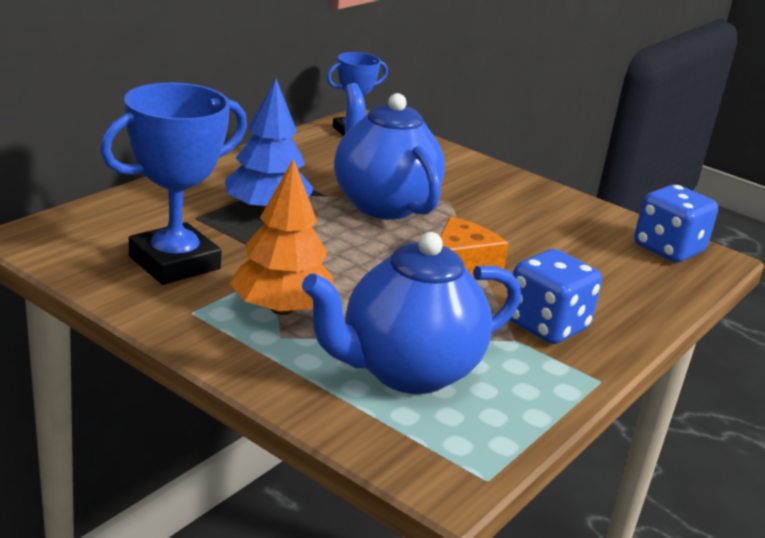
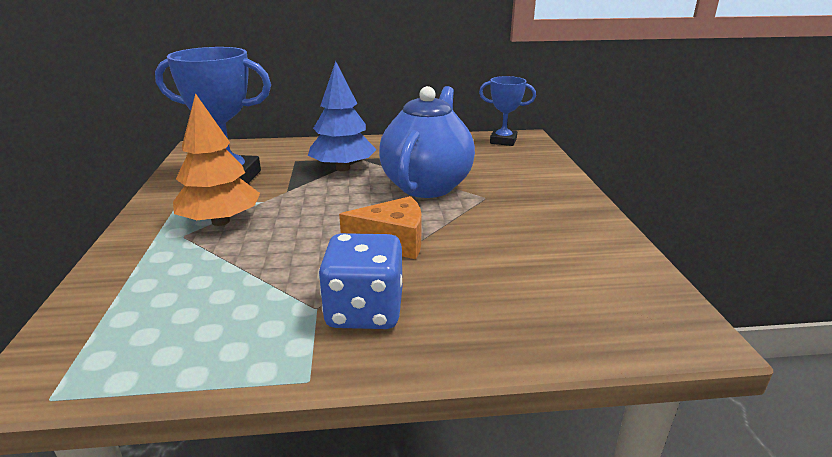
camera: 50 degrees right, 0 degrees up
(407, 371) = (194, 291): blue teapot -> none
(668, 249) = (640, 303): blue dice -> none

